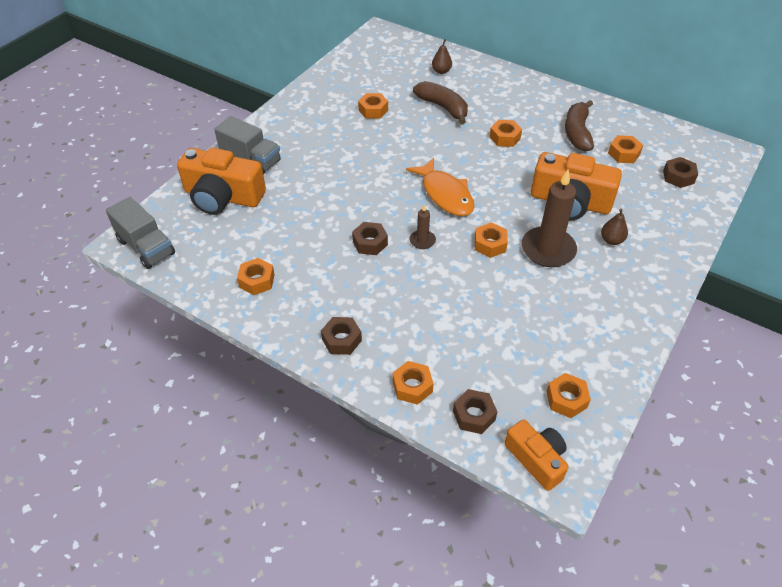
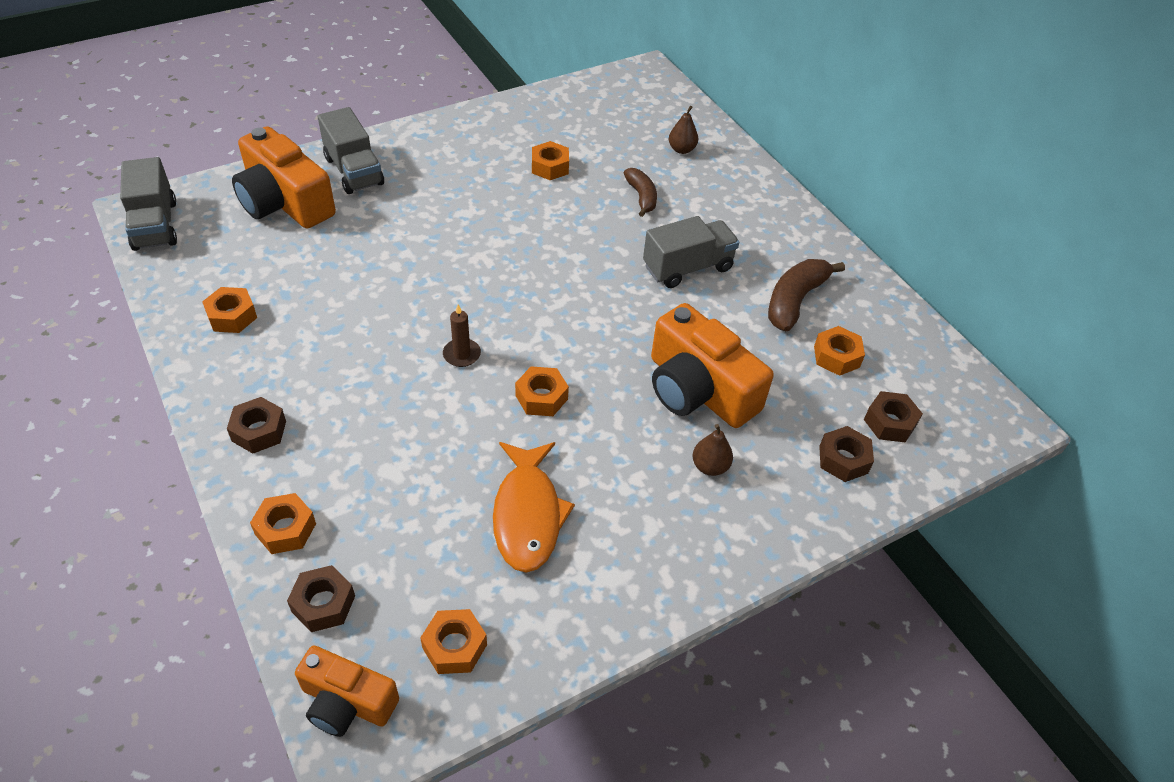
camera: 25 degrees right, 0 degrees up
(370, 243) = (397, 329): brown nut -> brown nut (843, 459)
(443, 107) = (641, 197): brown banana -> brown banana, size x0.65
(445, 194) = (543, 308): orange fish -> orange fish (528, 514)
(505, 137) = (687, 267): orange nut -> grey truck
(536, 459) = (347, 702): orange camera -> orange camera turned 120 degrees clockwise
(548, 249) = (611, 438): brown candle -> none

